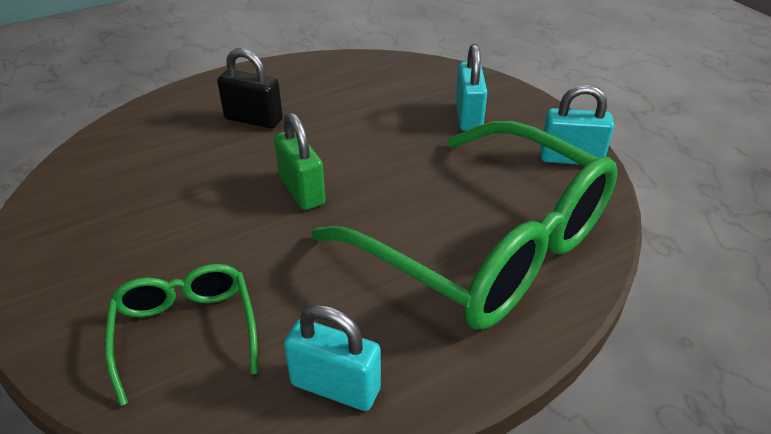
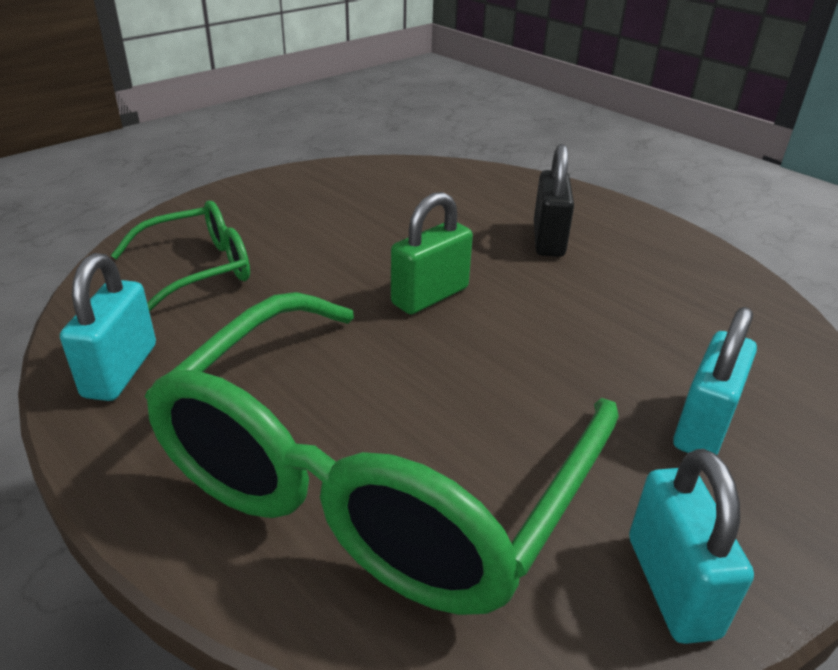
camera: 75 degrees right, 5 degrees down
(468, 116) = (703, 426): turquoise padlock -> turquoise padlock turned 45 degrees counterclockwise

